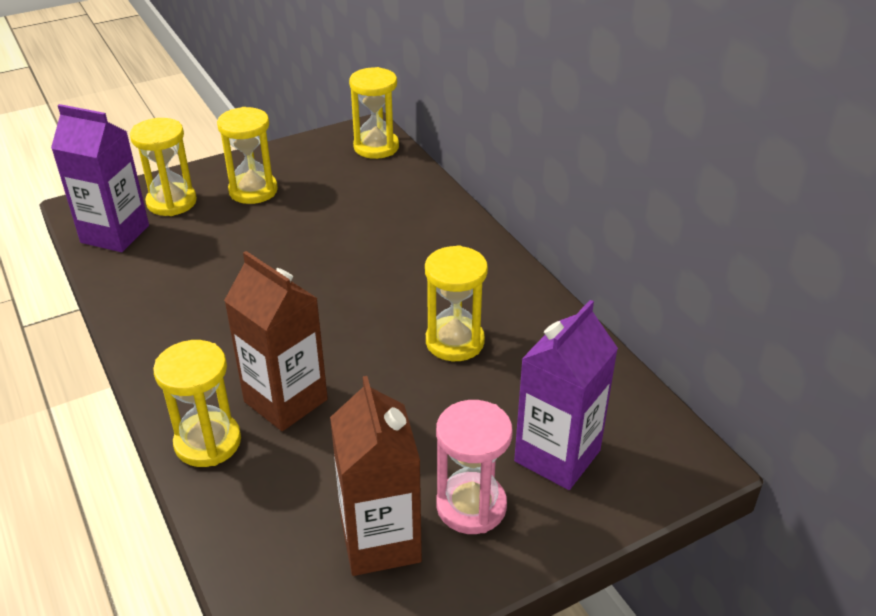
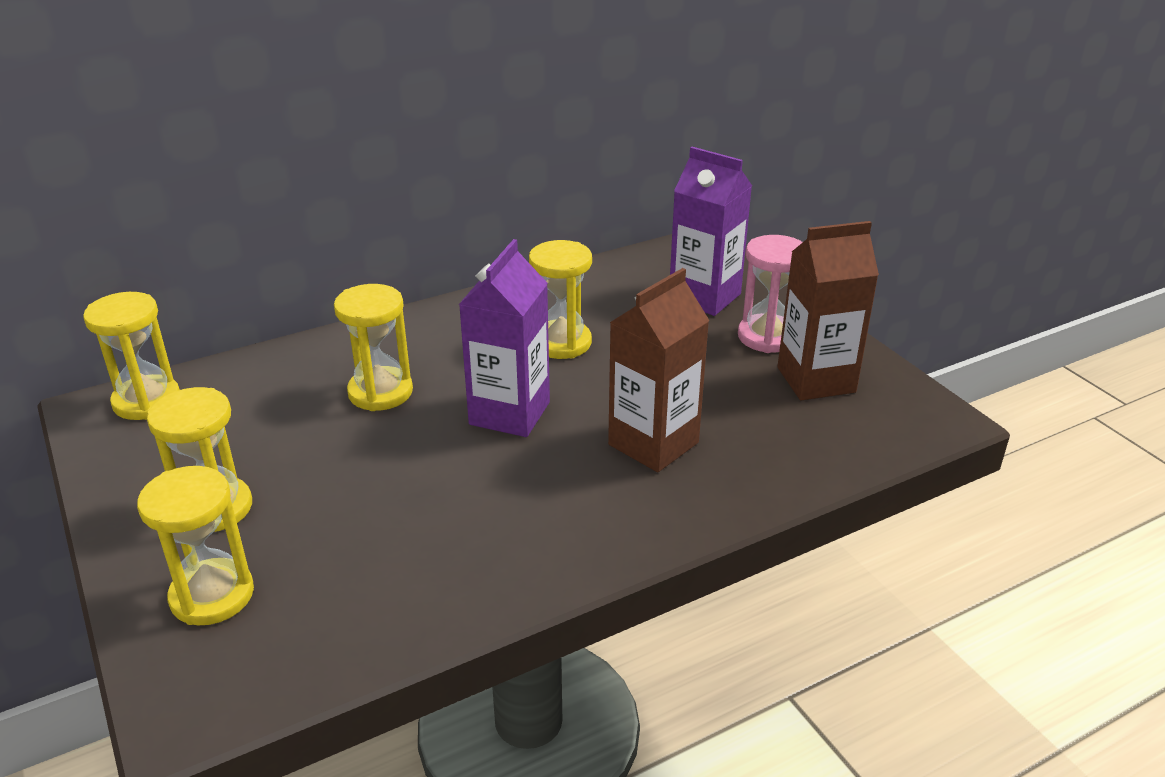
camera: 90 degrees left, 5 degrees down
(115, 234) = (285, 651): purple carton -> purple carton (509, 413)
(208, 442) = (721, 492): yellow hourglass -> yellow hourglass (380, 392)

